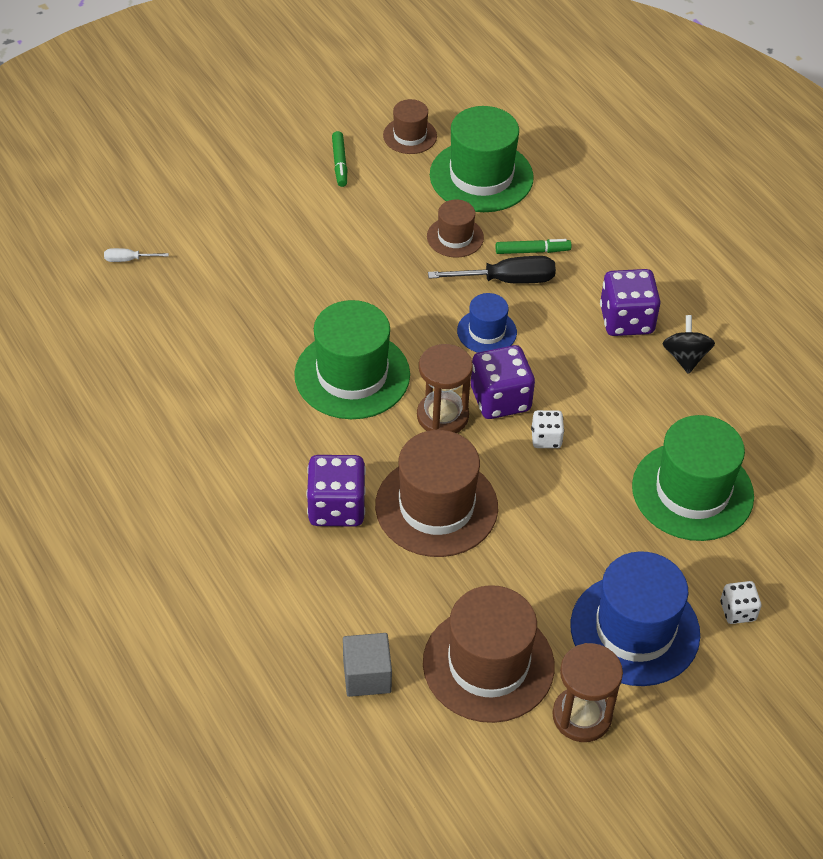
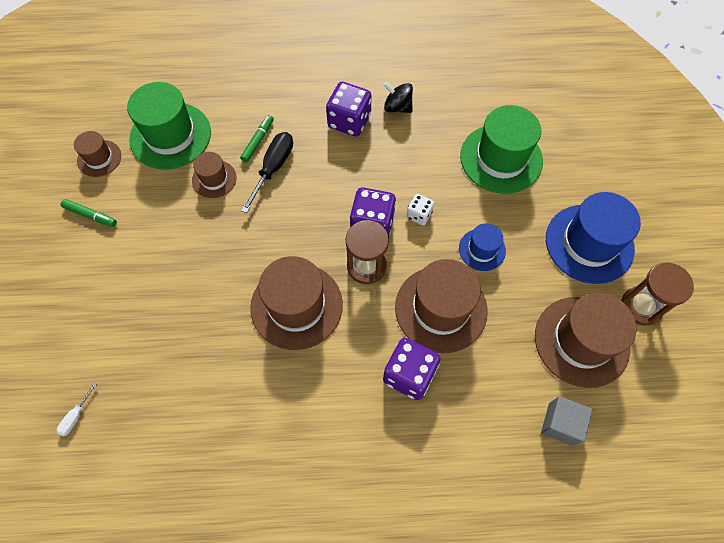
camera: 60 degrees left, 15 degrees up
(352, 375) = (296, 306): green hat -> brown hat
(486, 331) = (310, 203): blue hat -> blue hat (482, 249)
(737, 611) = (598, 183): white dice -> none

